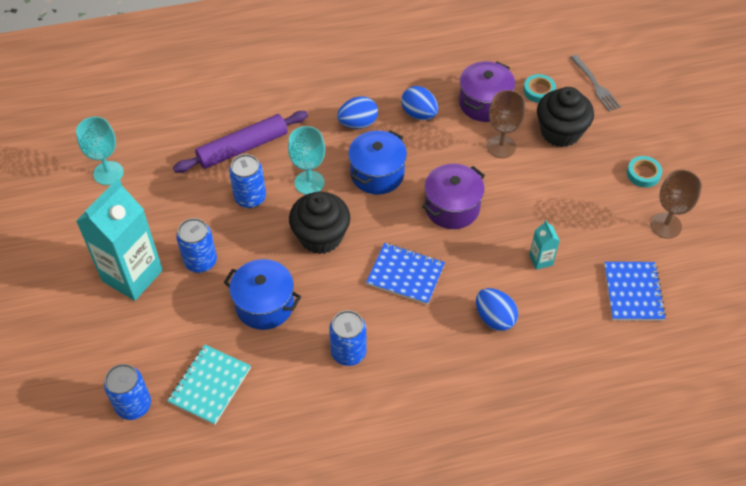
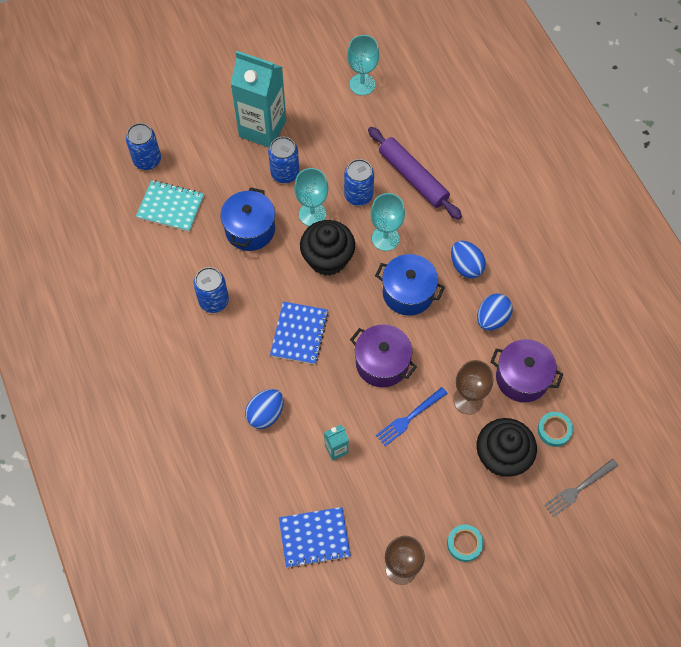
camera: 80 degrees right, 10 degrees up
(261, 242) = (312, 214): none -> turquoise goblet
(514, 195) = (409, 418): none -> blue fork

